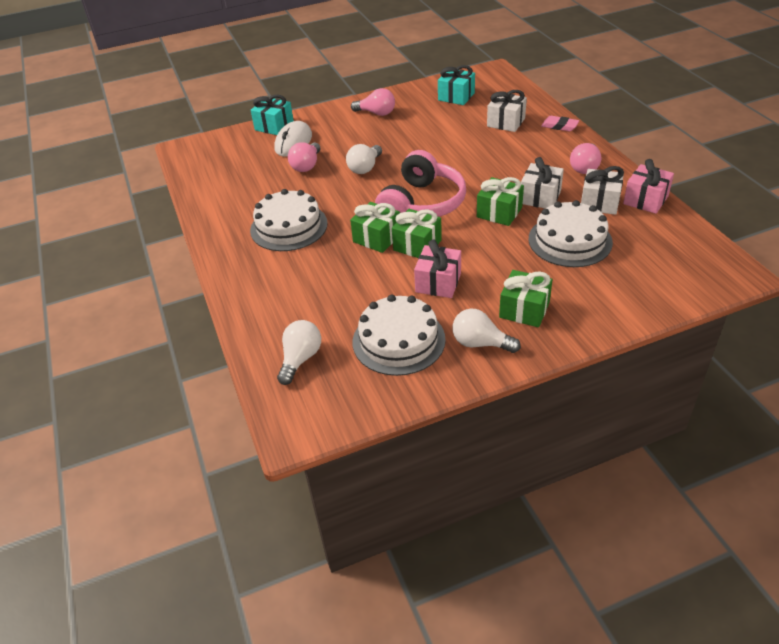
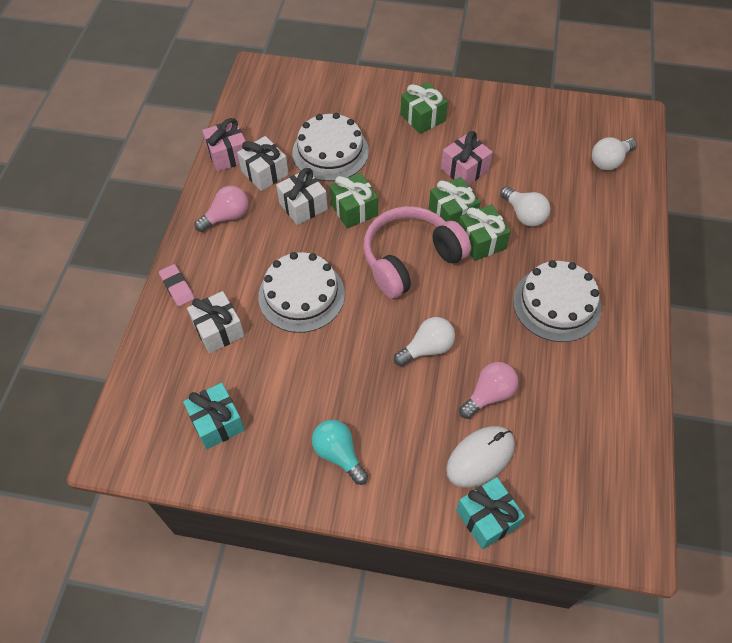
camera: 150 degrees left, 15 degrees up
(376, 113) = (338, 454): pink light bulb -> turquoise light bulb
(398, 340) = (529, 140): white cake -> white cake (301, 295)
(480, 343) = (474, 110): white light bulb -> white light bulb (524, 214)

